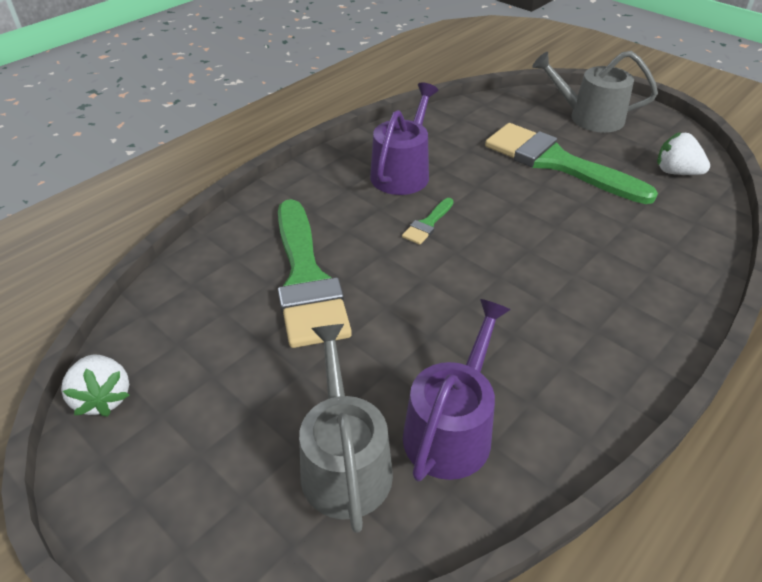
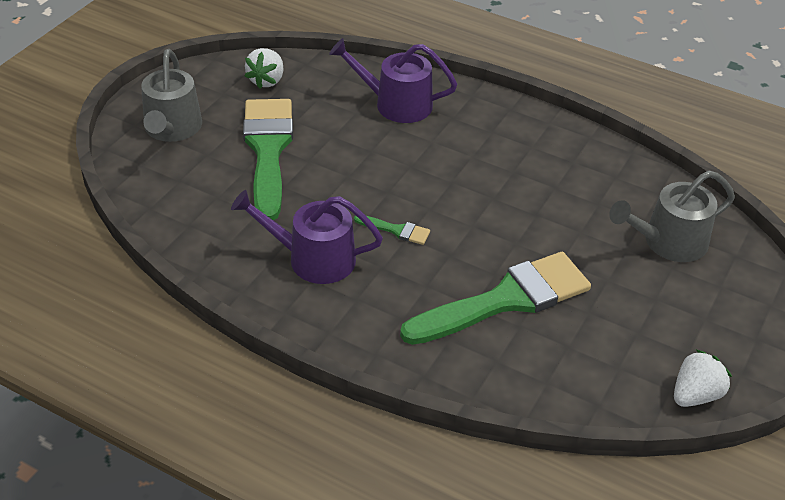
camera: 105 degrees left, 0 degrees up
(451, 428) = (614, 195): purple watering can -> purple watering can (396, 104)
(557, 163) = (268, 151): green brush -> green brush turned 150 degrees clockwise

